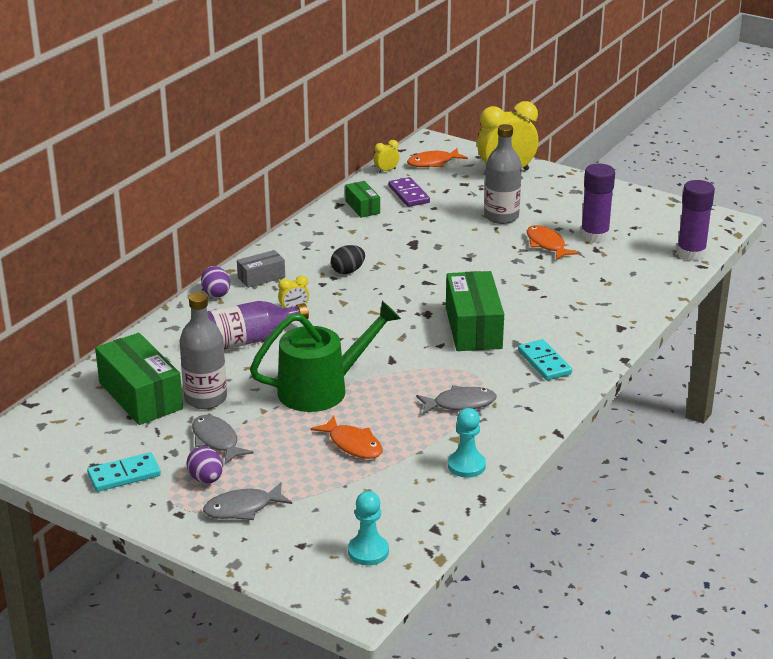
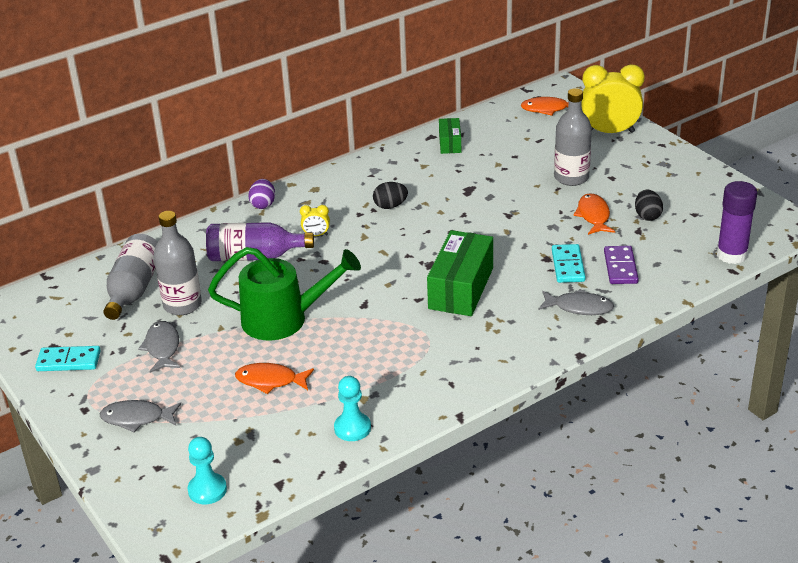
camera: 25 degrees right, 5 degrees up
(140, 396) = (134, 289): green box -> grey bottle
(206, 479) = (128, 382): purple egg -> none
(261, 277) = (312, 196): grey box -> none
(353, 444) = (270, 381): orange fish -> orange fish turned 120 degrees clockwise
(386, 171) = (498, 109): yellow clock -> none
(408, 194) = (501, 138): purple domino -> purple domino (620, 267)
(460, 404) = (392, 364): grey fish -> grey fish (579, 307)
(544, 362) = (500, 340): turquoise domino -> turquoise domino (568, 266)
(594, 236) = (647, 216): purple glue stick -> black egg

